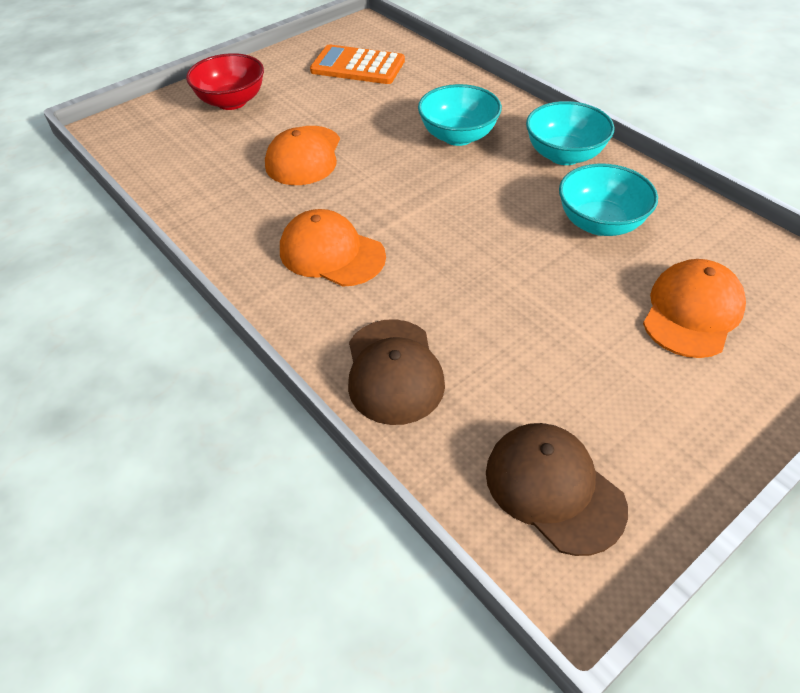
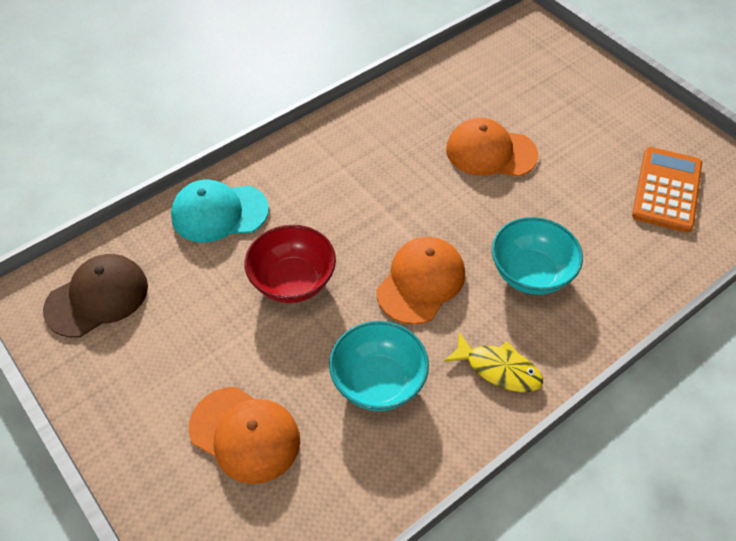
camera: 90 degrees right, 5 degrees up
(232, 101) = (580, 96): red bowl -> red bowl (293, 281)
(331, 253) = (352, 175): orange cap -> orange cap (421, 282)
(393, 371) = (219, 213): brown cap -> turquoise cap
(564, 155) = (498, 369): turquoise bowl -> yellow fish

